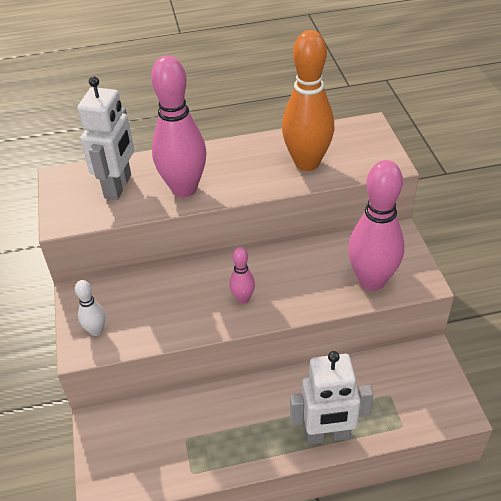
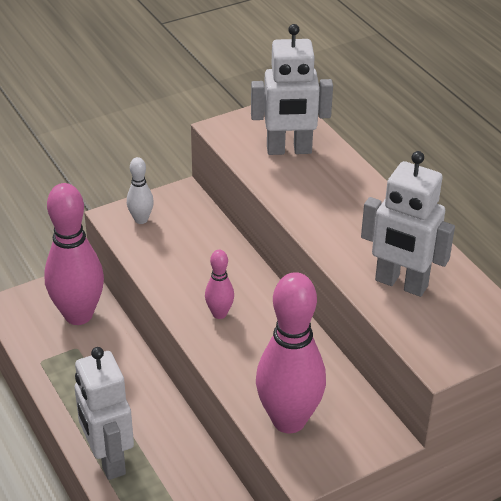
camera: 70 degrees right, 5 degrees down
(184, 189) = (307, 196): pink bowling pin -> pink bowling pin (78, 315)
(307, 163) = (401, 284): orange bowling pin -> white robot

